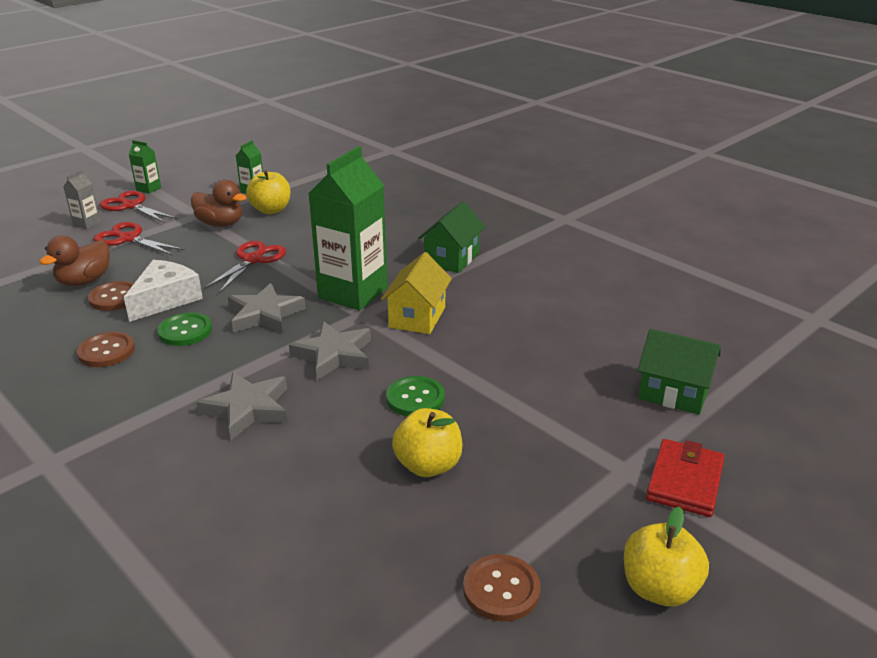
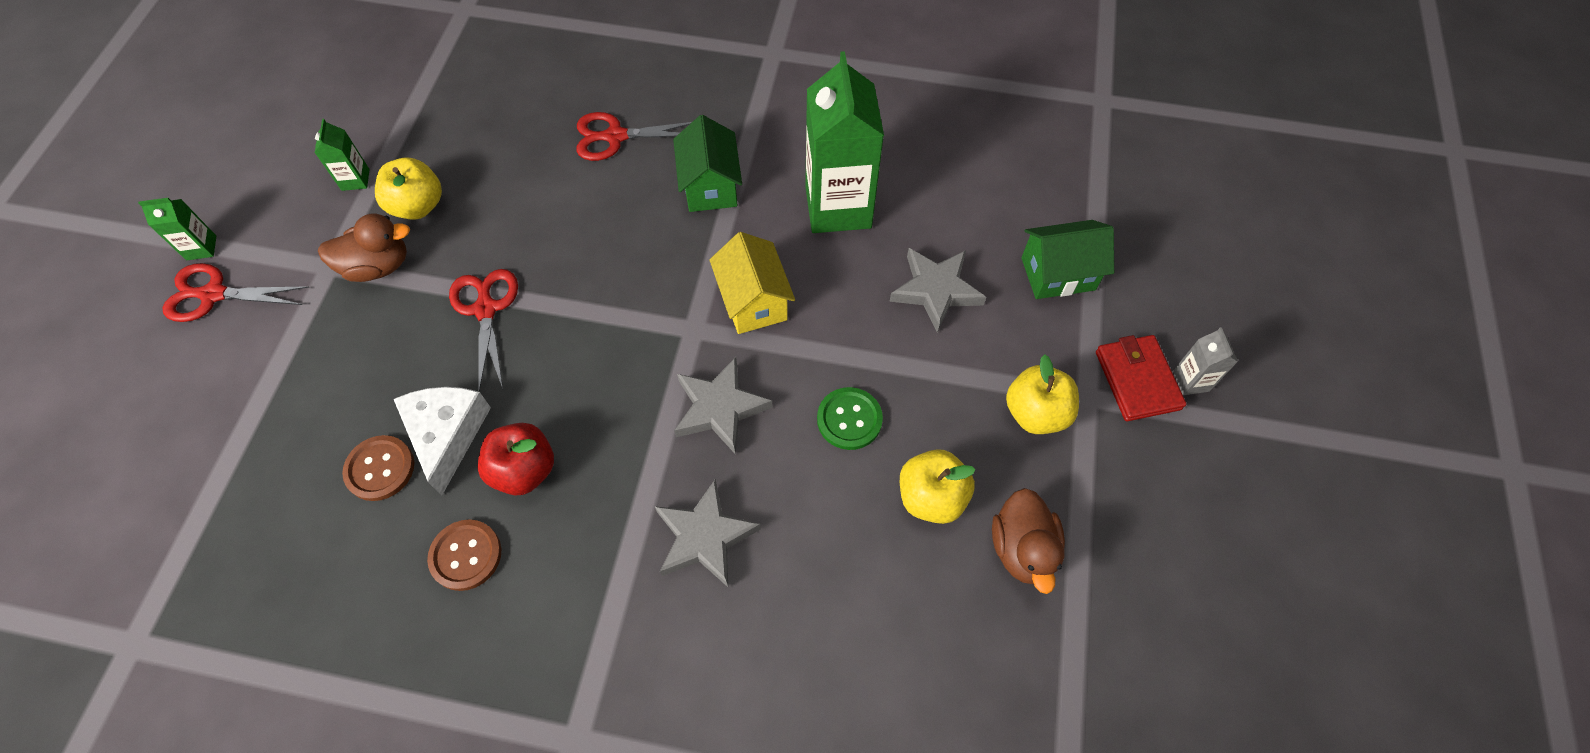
camera: 35 degrees left, 30 degrees up
(84, 281) = (308, 464): brown duck -> brown duck (1022, 549)
(87, 223) = (188, 361): grey carton -> grey carton (1191, 381)
(128, 239) = (282, 358): red scissors -> red scissors (615, 136)
(185, 331) = (524, 470): green button -> red apple
(264, 314) = (588, 391): grey star -> grey star (936, 290)
(353, 293) = (653, 301): green carton -> green carton (838, 207)
(501, 589) = (1093, 592): brown button -> none
(659, 588) = (1196, 510): yellow apple -> yellow apple (1035, 413)

